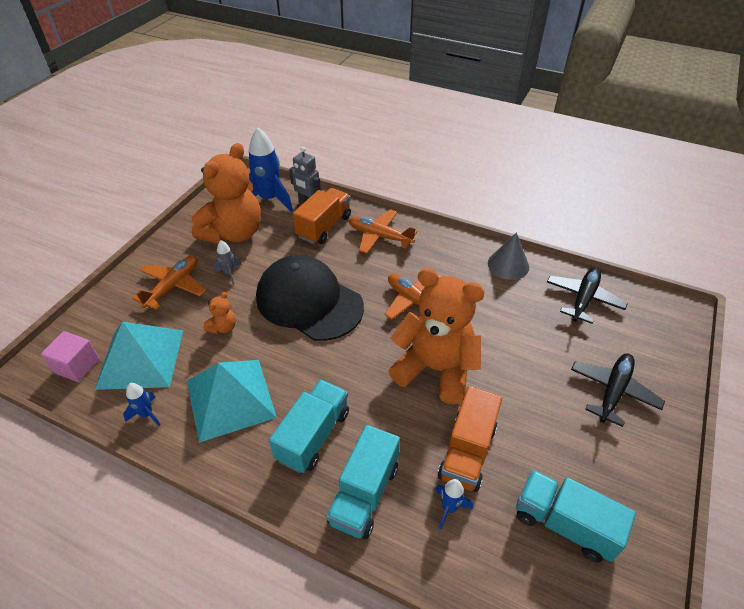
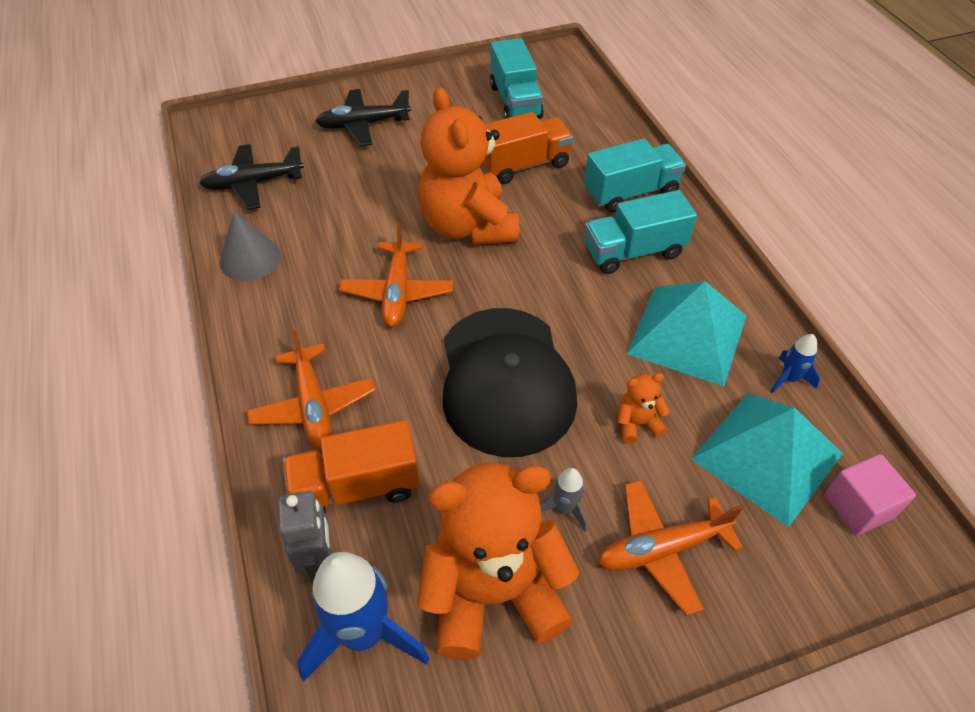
camera: 135 degrees left, 5 degrees up
(449, 508) = (578, 150): blue rocket -> none

